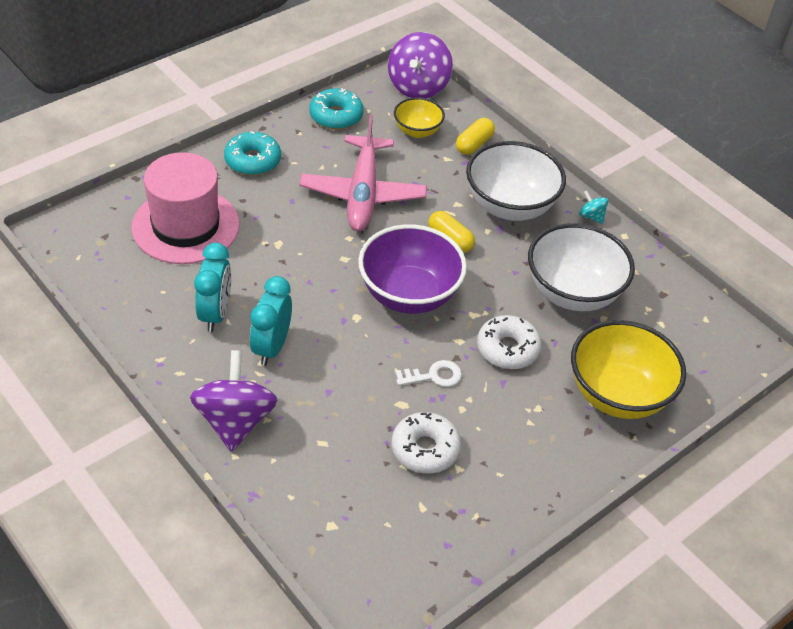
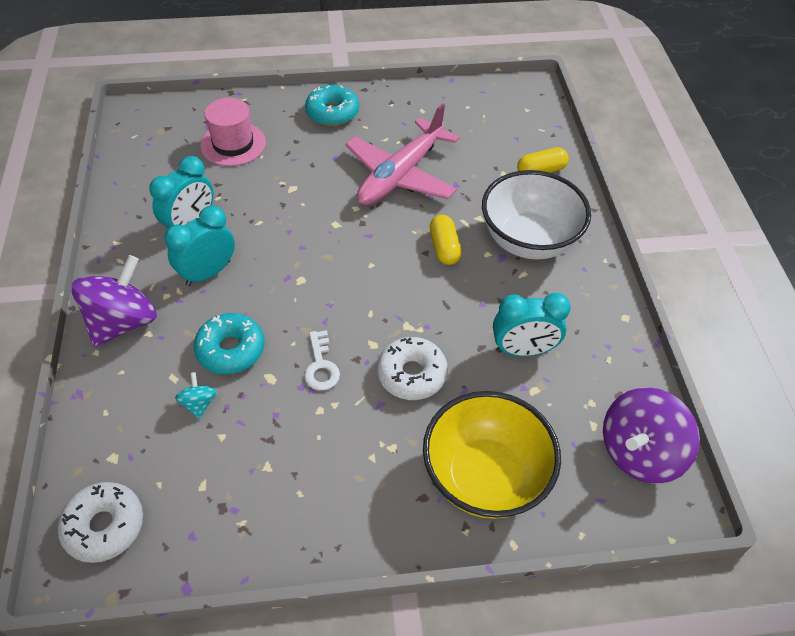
camera: 35 degrees right, 5 degrees up
(185, 226) = (233, 144): pink hat -> pink hat, size x0.65
(336, 116) = (434, 101): turquoise donut -> turquoise donut (231, 349)
(409, 295) = (363, 281): purple bowl -> none
(417, 131) = (496, 140): yellow bowl -> none
(418, 87) = (530, 102): purple spinning top -> purple spinning top (639, 452)
(425, 449) = (253, 431): white donut -> white donut (104, 526)
(434, 376) = (321, 366): white key -> white key turned 60 degrees clockwise
(573, 293) = (523, 350): white bowl -> turquoise clock
(591, 216) = (604, 284): turquoise spinning top -> turquoise spinning top (199, 403)

